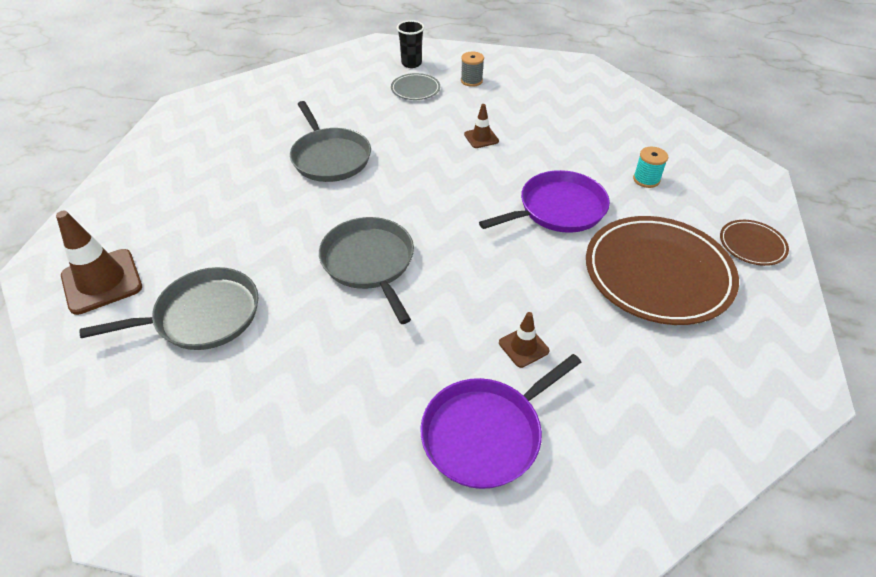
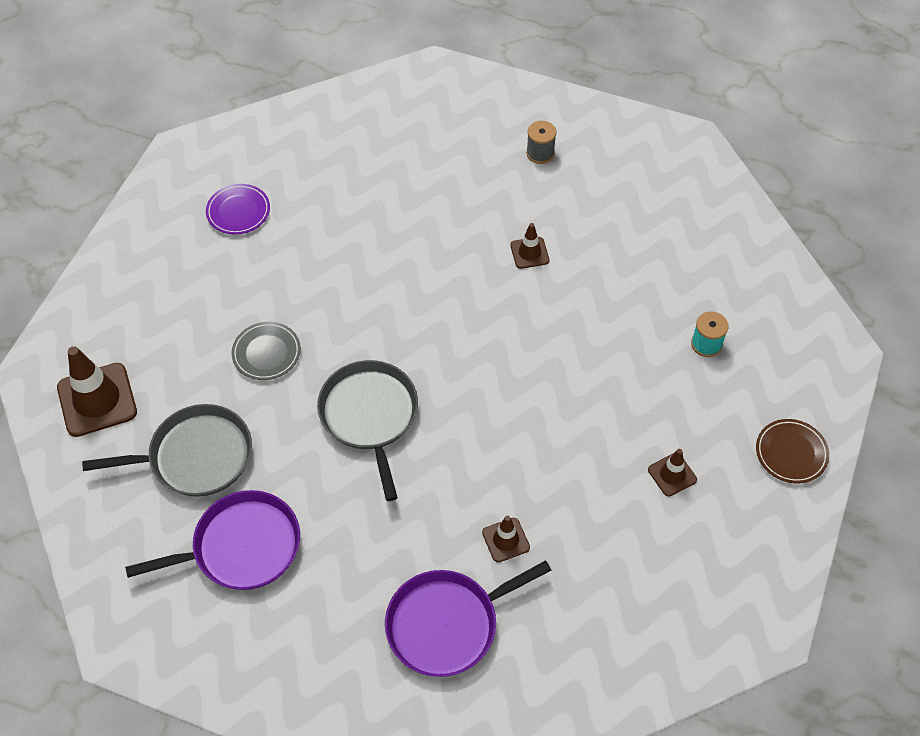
camera: 10 degrees right, 10 degrees up
(232, 136) = (238, 211): none -> purple plate
(330, 157) = (347, 260): grey pan -> none
(411, 63) = (470, 112): black cup -> none
(415, 89) = (466, 160): grey plate -> grey plate (266, 353)
(558, 209) = (590, 373): purple pan -> purple pan (241, 547)
(657, 274) = (672, 475): brown plate -> brown traffic cone

